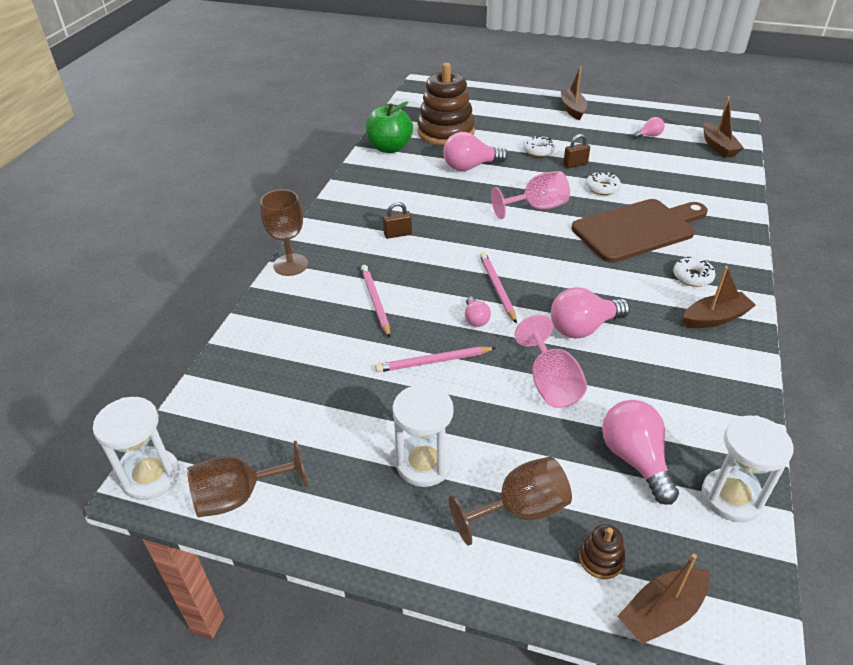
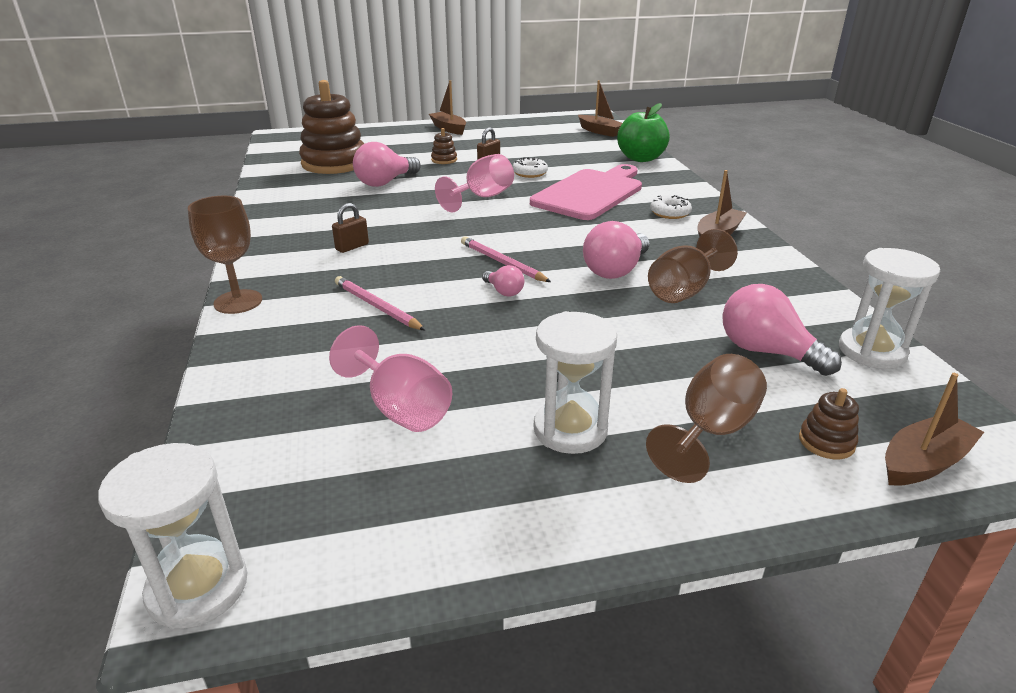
camera: 30 degrees left, 10 degrees down
(239, 496) = (361, 555): brown goblet -> brown goblet (684, 290)
(389, 148) = (280, 184): green apple -> green apple (641, 158)
(433, 362) = (493, 338): pink pencil -> none
(538, 151) = (444, 160): white donut -> brown stacking toy
(550, 383) = (630, 319): pink goblet -> pink goblet (400, 408)
(638, 229) = (590, 193): brown cutting board -> pink cutting board
(648, 136) = (535, 134): pink light bulb -> none
(662, 612) = (923, 462): brown boat -> brown boat turned 150 degrees counterclockwise

